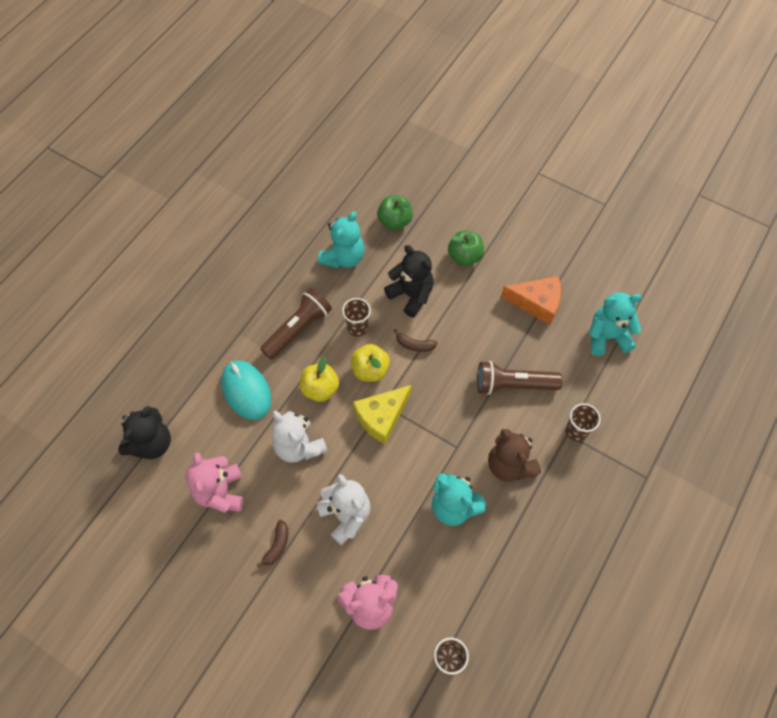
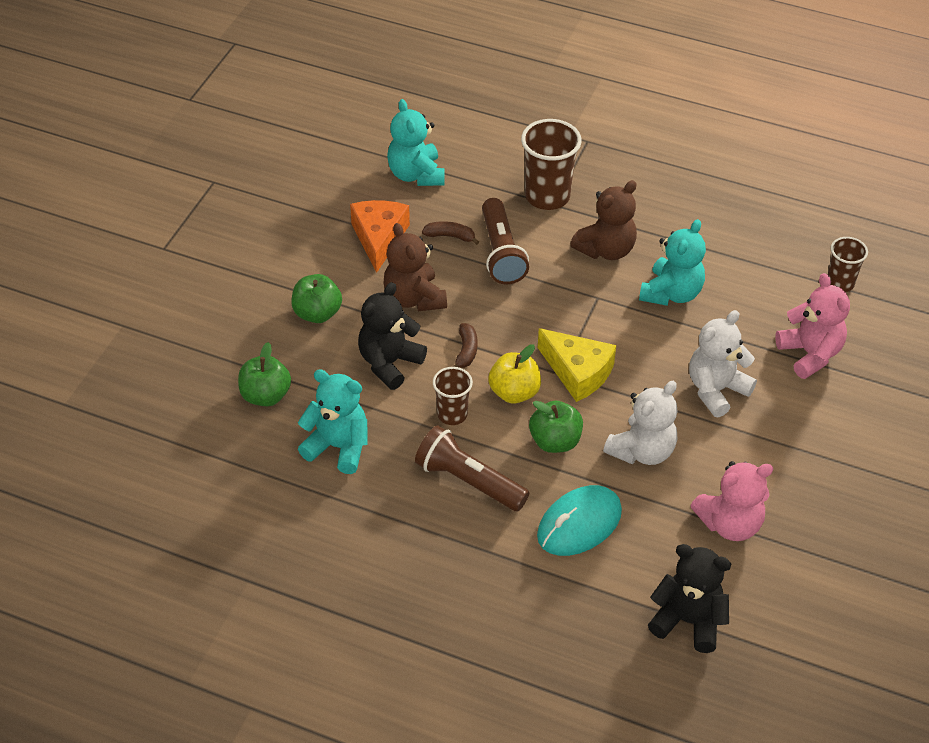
camera: 100 degrees left, 15 degrees down
(277, 546) = (776, 451): brown banana -> brown banana (450, 236)
(320, 389) = (555, 441): yellow apple -> green apple
(471, 318) = (414, 298): none -> brown teddy bear
(576, 431) = (547, 196): brown cup -> brown cup, size x1.68

